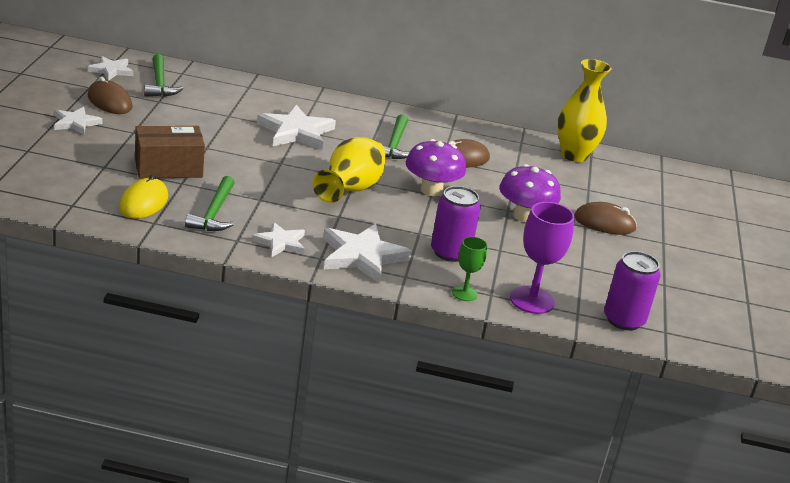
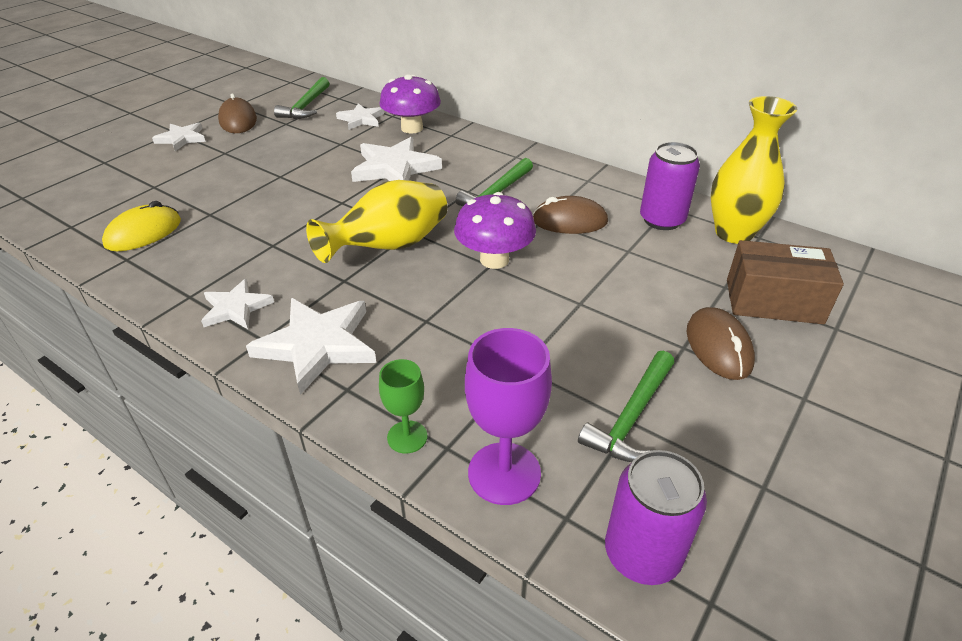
camera: 30 degrees right, 10 degrees up
(111, 70) = (274, 91): white star -> white star (361, 119)
(168, 168) = (215, 195): brown box -> brown box (773, 301)
(214, 213) = (202, 256): green hammer -> green hammer (631, 417)
(450, 252) = (443, 359): purple can -> purple can (662, 220)
(524, 216) = (597, 316): purple mushroom -> purple mushroom (412, 128)
(604, 223) = (718, 347): brown mouse -> brown mouse turned 45 degrees clockwise

